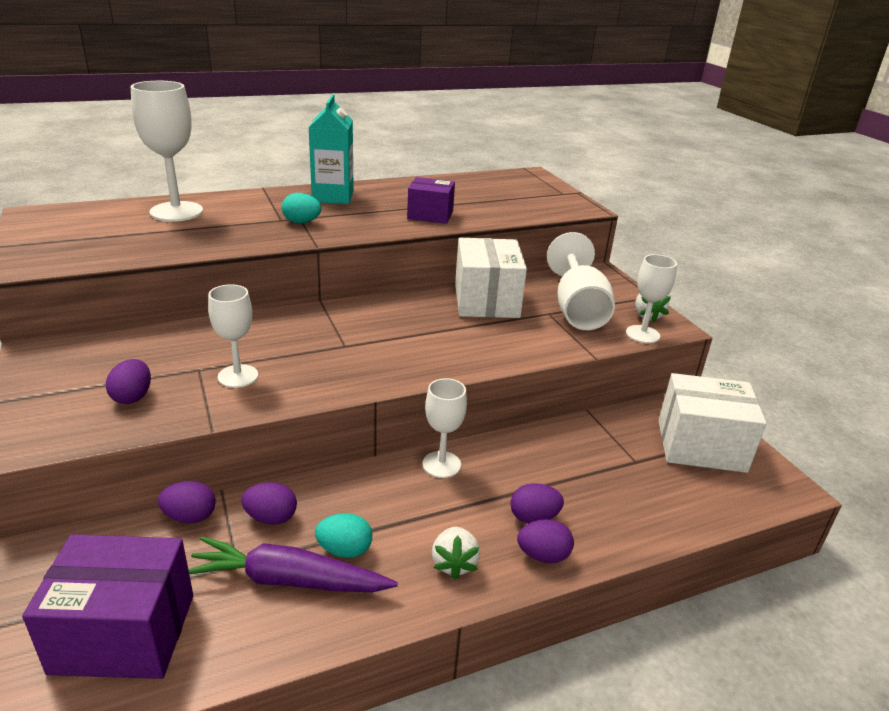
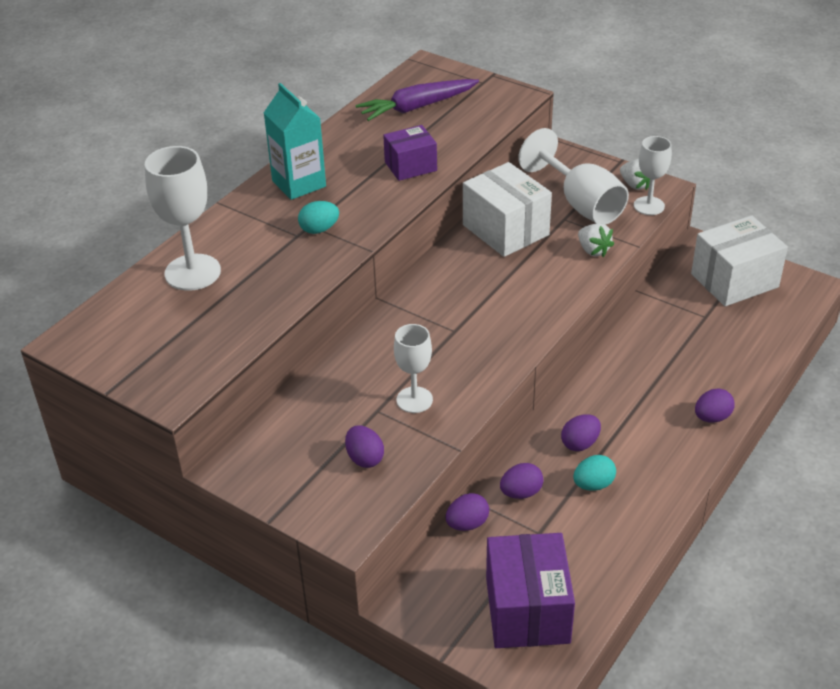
camera: 30 degrees left, 10 degrees up
(123, 633) = (527, 610): purple box -> purple box turned 60 degrees counterclockwise
(288, 580) = (583, 523): purple carrot -> purple carrot (417, 107)
(441, 464) = (585, 390): white goblet -> none
(454, 563) = (667, 453): white strawberry -> white strawberry (593, 250)
(533, 518) = (682, 395): purple egg -> purple egg (580, 443)

